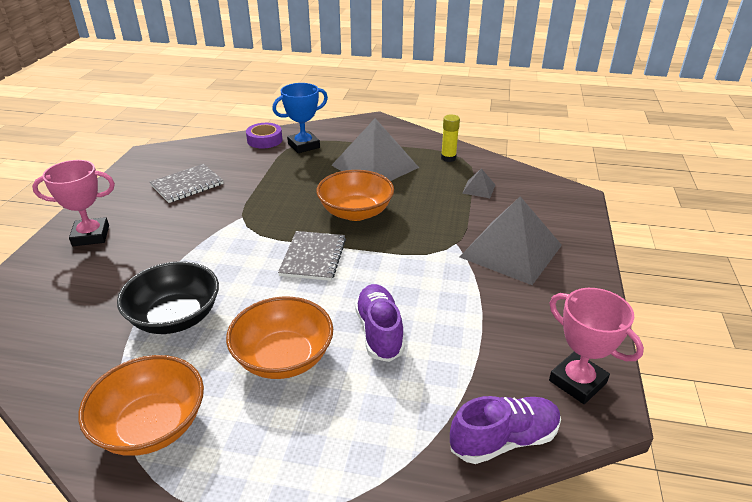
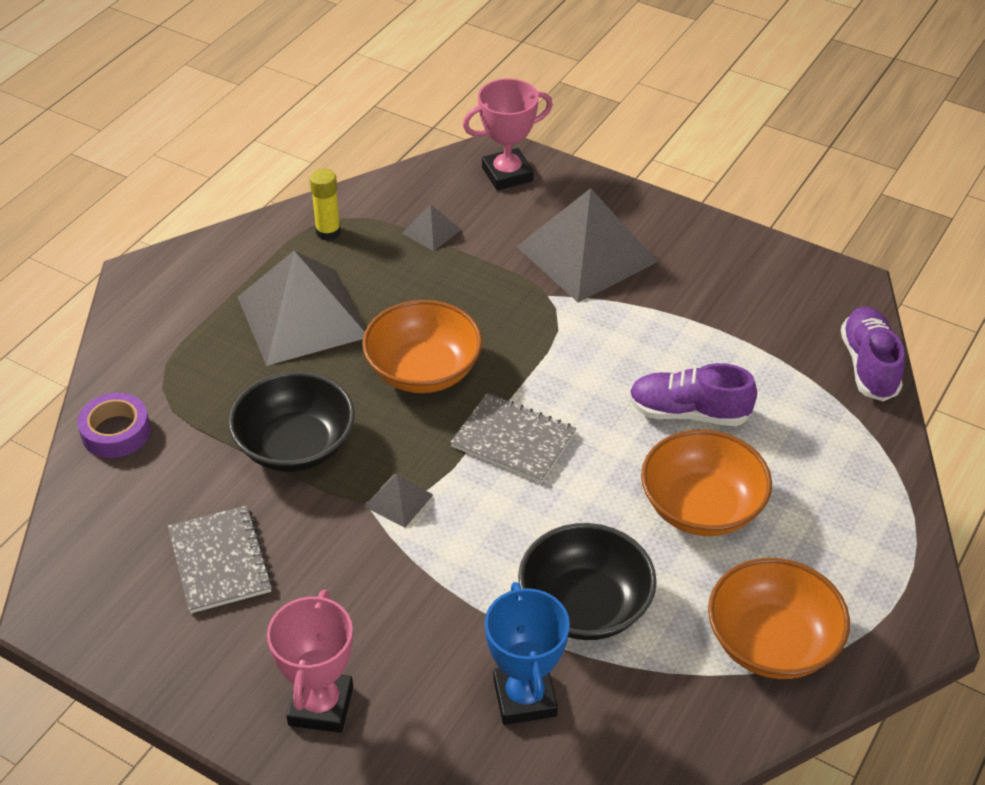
camera: 70 degrees left, 10 degrees up
(246, 227) = (398, 500): none -> grey pyramid
(275, 186) = (295, 446): none -> black bowl
(303, 145) = (174, 384): blue trophy -> blue trophy (524, 698)
(577, 382) = (813, 288): pink trophy -> pink trophy (507, 174)

